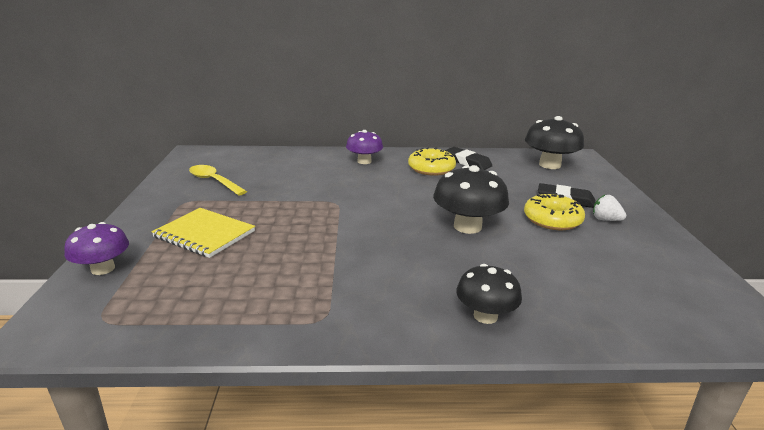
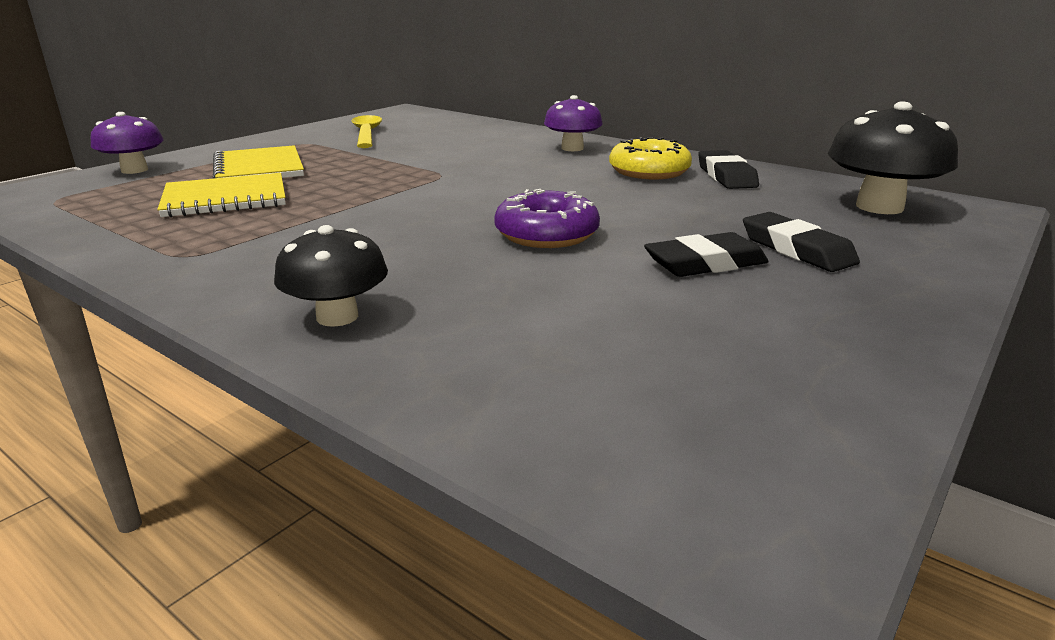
camera: 40 degrees right, 0 degrees up
(243, 267) = (225, 199): none -> yellow notebook
(467, 226) = (546, 234): black mushroom -> purple donut
(552, 220) = (705, 263): yellow donut -> black eraser
(605, 220) = (814, 291): white strawberry -> none

